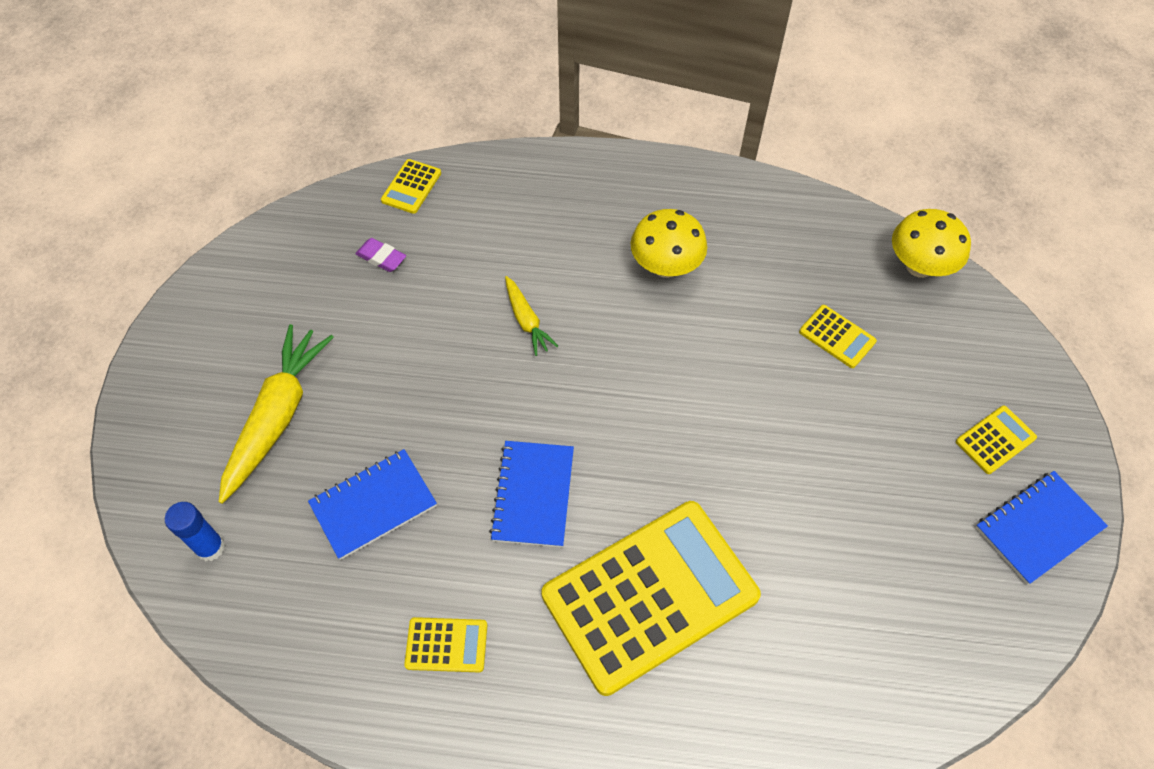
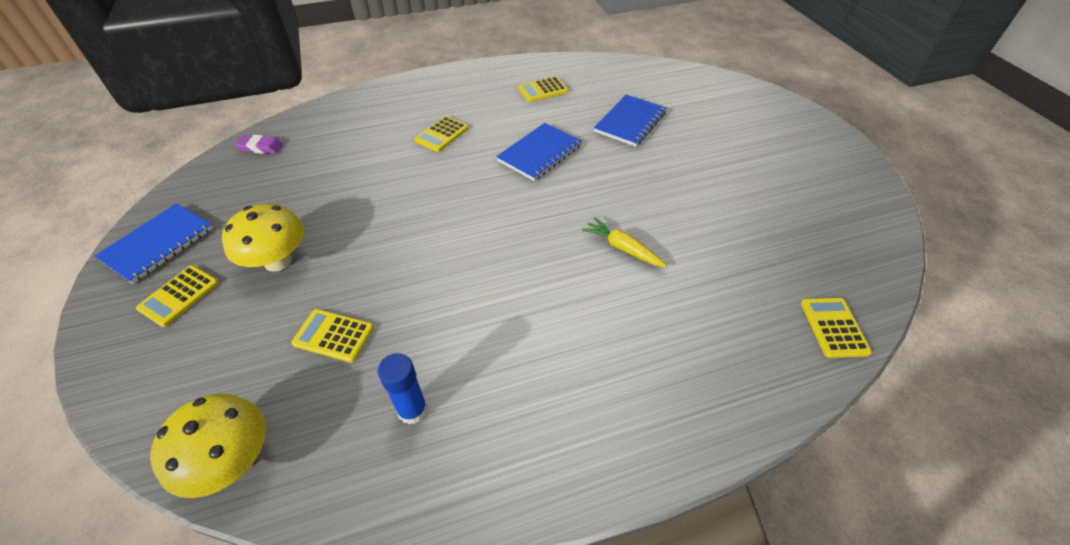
camera: 155 degrees right, 10 degrees down
(210, 547) = (695, 85): blue glue stick -> blue glue stick (412, 410)
(278, 416) = (730, 139): yellow carrot -> none
(381, 258) = (782, 252): purple eraser -> purple eraser (261, 147)
(533, 495) = (540, 153): blue notebook -> blue notebook turned 60 degrees clockwise
(650, 595) = (442, 134): yellow calculator -> yellow calculator, size x0.40
(666, 266) = (529, 343): yellow mushroom -> yellow mushroom (278, 261)

